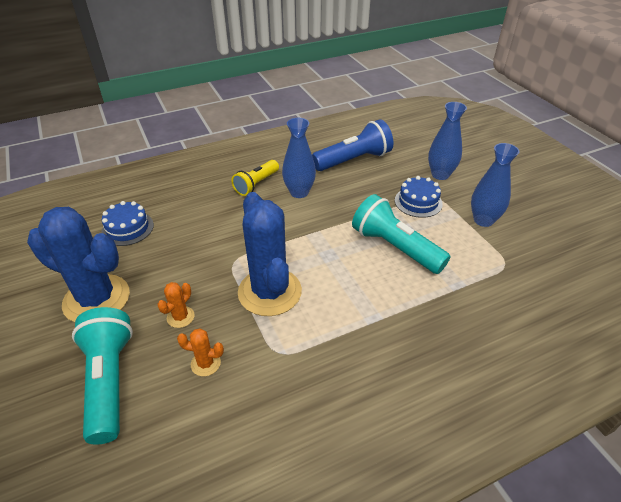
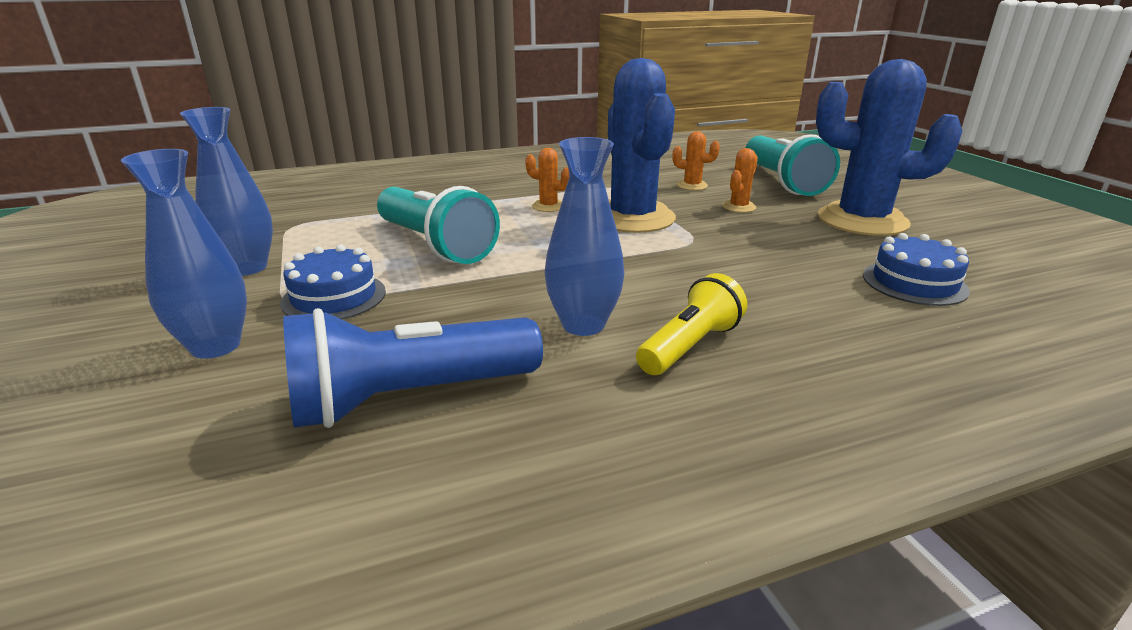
camera: 175 degrees left, 15 degrees down
(336, 307) = (548, 206): none -> orange cactus

